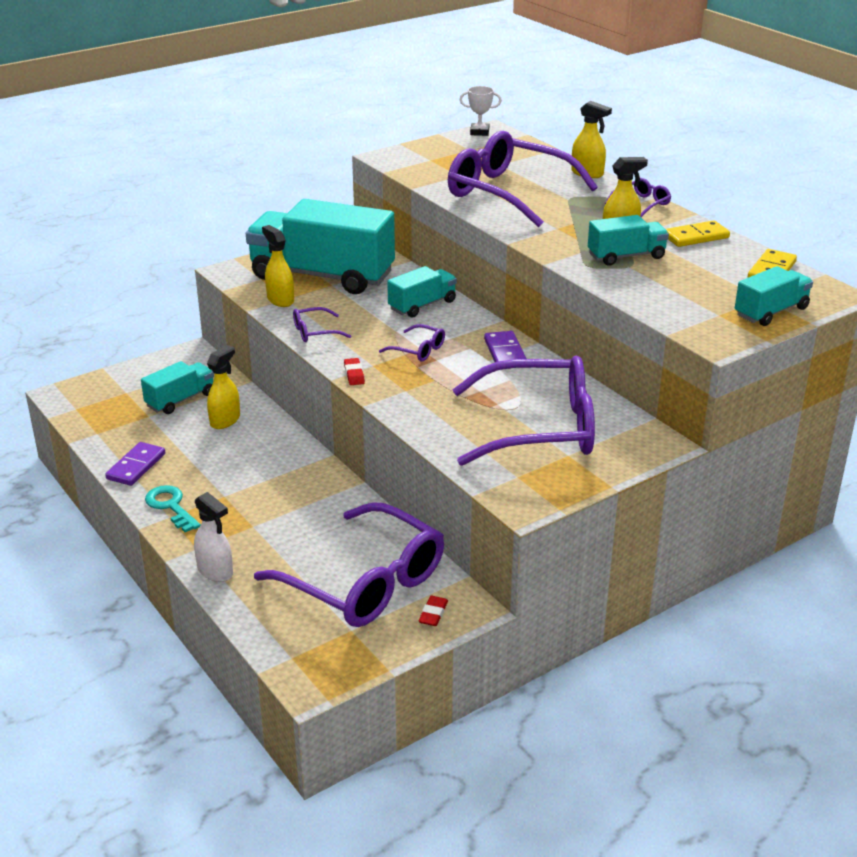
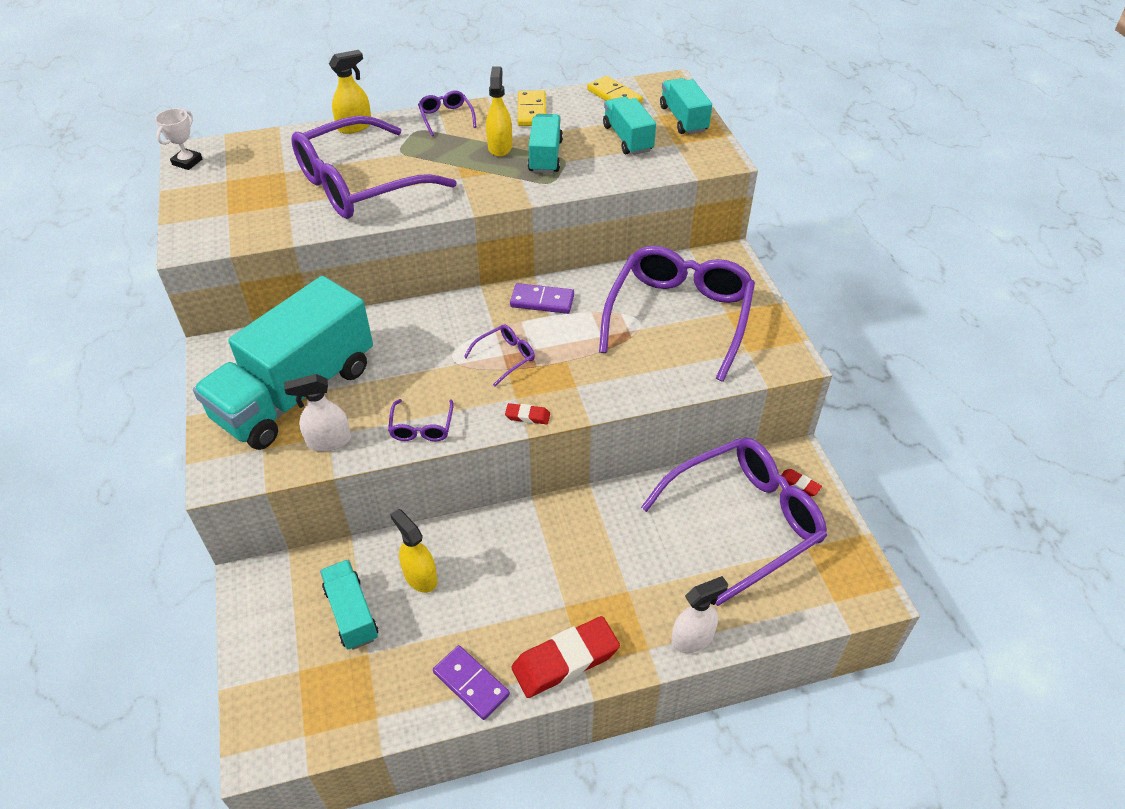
camera: 70 degrees left, 15 degrees up
(171, 506) = (565, 660): turquoise key -> red eraser
(280, 300) = (328, 441): yellow spray bottle -> white spray bottle
(422, 305) = (417, 331): turquoise truck -> turquoise truck (628, 138)

